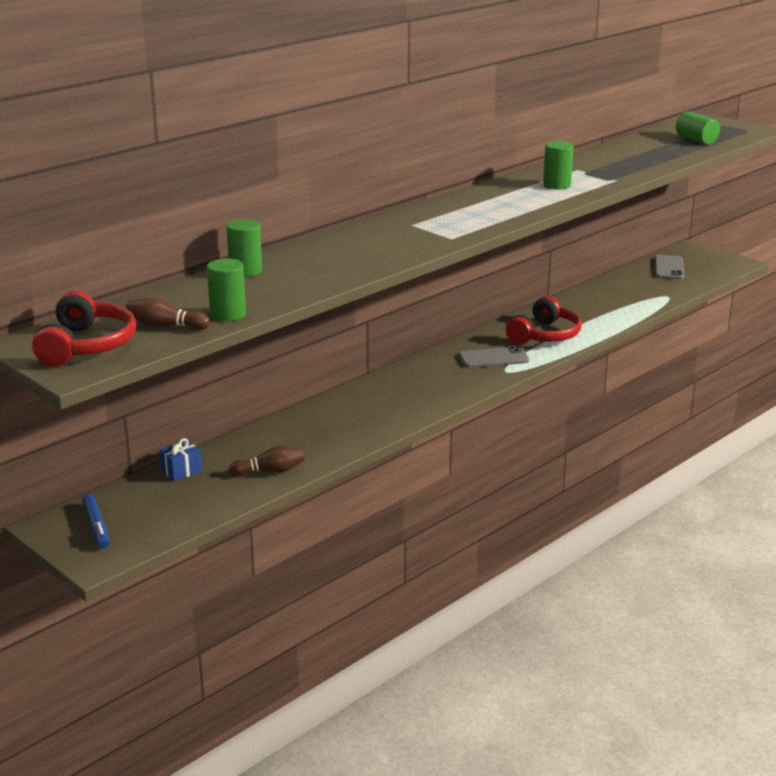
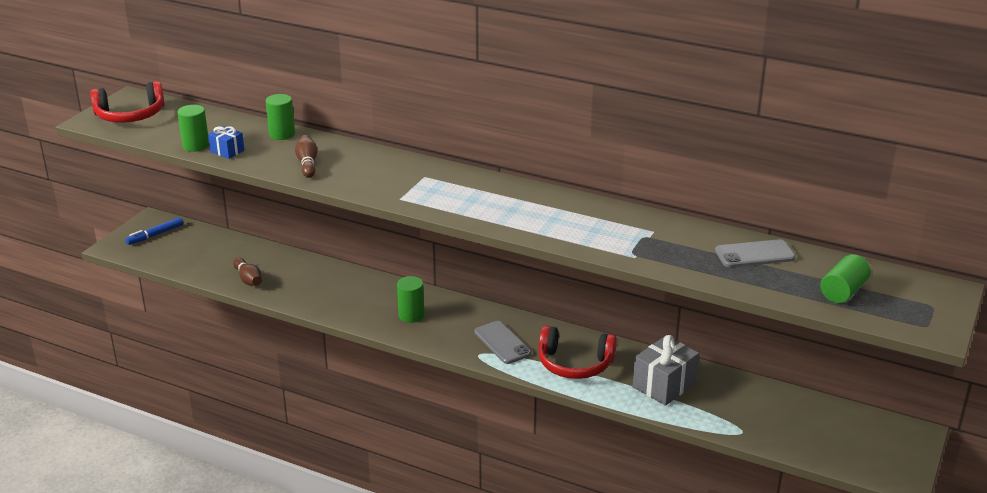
camera: 70 degrees right, 5 degrees up
(165, 326) = (168, 131): brown bowling pin -> brown bowling pin (307, 164)
(181, 471) = (237, 245): blue gift -> blue gift (227, 151)
(556, 185) = (589, 227): green cylinder -> green cylinder (411, 315)
(594, 309) = (664, 385): none -> grey gift
(669, 268) = (831, 423): grey phone -> grey phone (754, 254)

